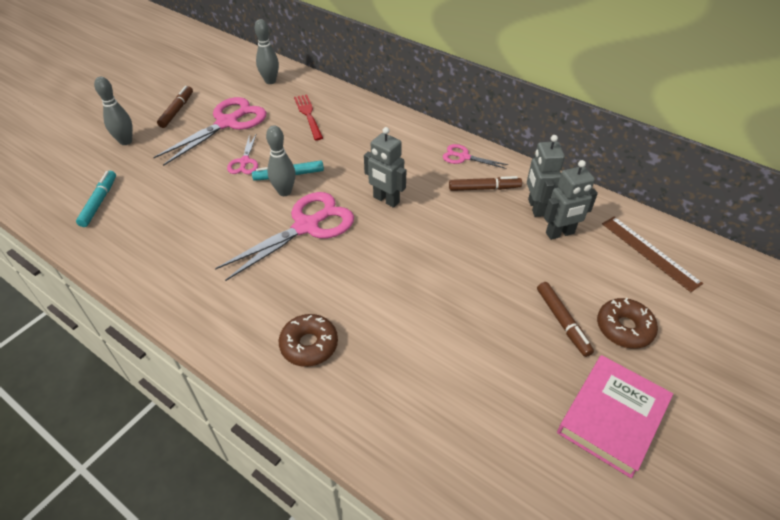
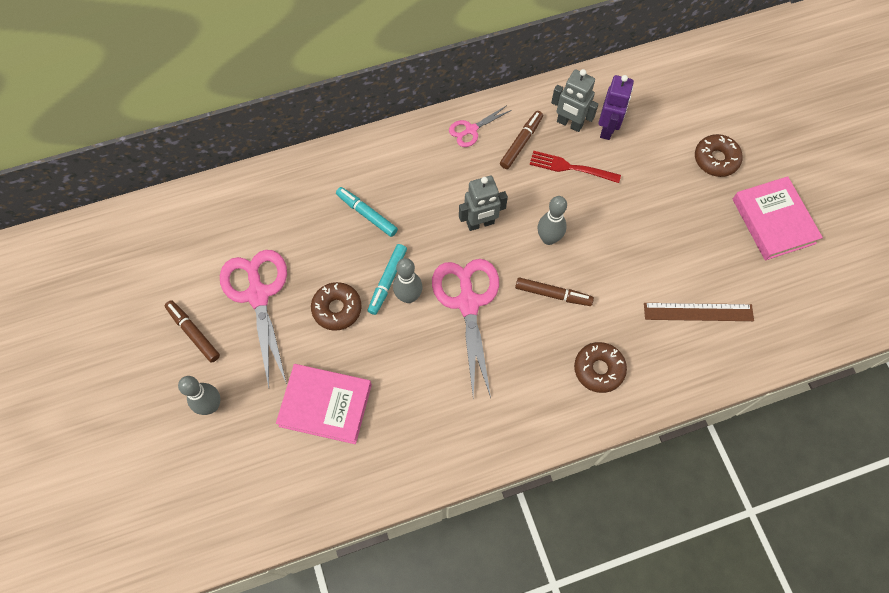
camera: 55 degrees left, 20 degrees up
(99, 202) = (300, 466): turquoise marker -> turquoise marker (367, 214)
(159, 192) = (325, 405): none -> pink book
(244, 162) = (337, 309): pink scissors -> brown donut
(270, 81) = (213, 218): grey bowling pin -> grey bowling pin (548, 238)
(308, 115) = (306, 215): red fork -> red fork (571, 167)
(560, 233) = (607, 129): grey robot -> purple robot
(562, 322) = (687, 192): brown marker -> brown marker (553, 294)
(650, 252) = (665, 88): brown ruler -> brown ruler (698, 312)

